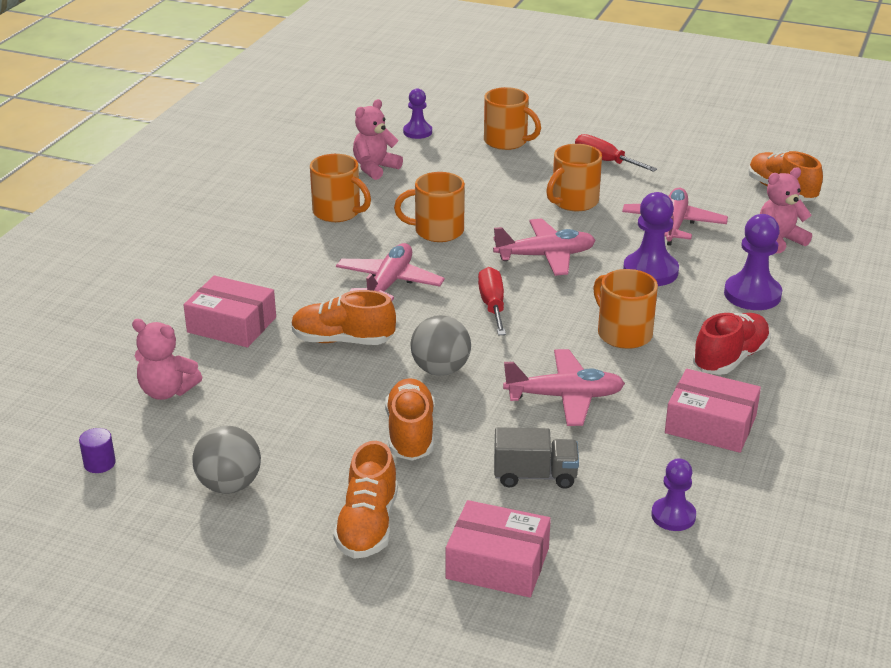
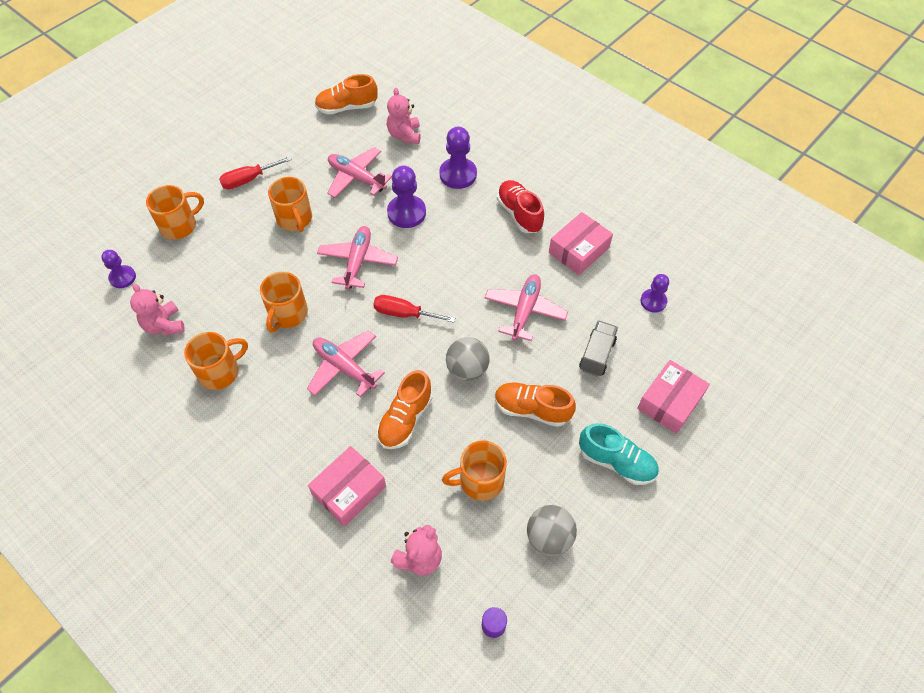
camera: 70 degrees left, 25 degrees up
(368, 526) = (616, 462): orange shoe -> turquoise shoe
(623, 333) = (470, 255): orange mug -> orange mug (480, 481)

